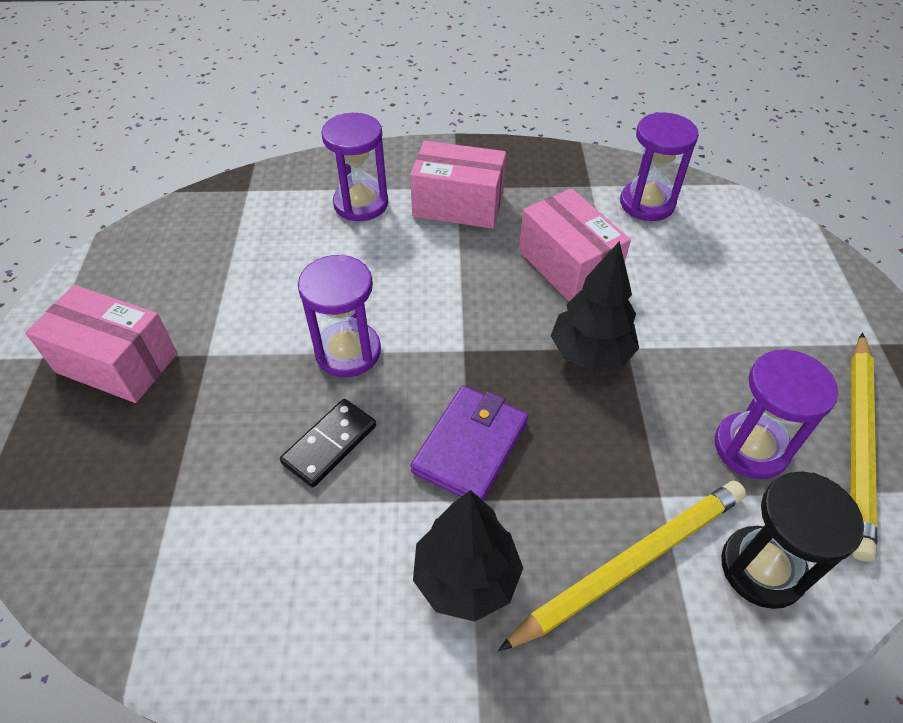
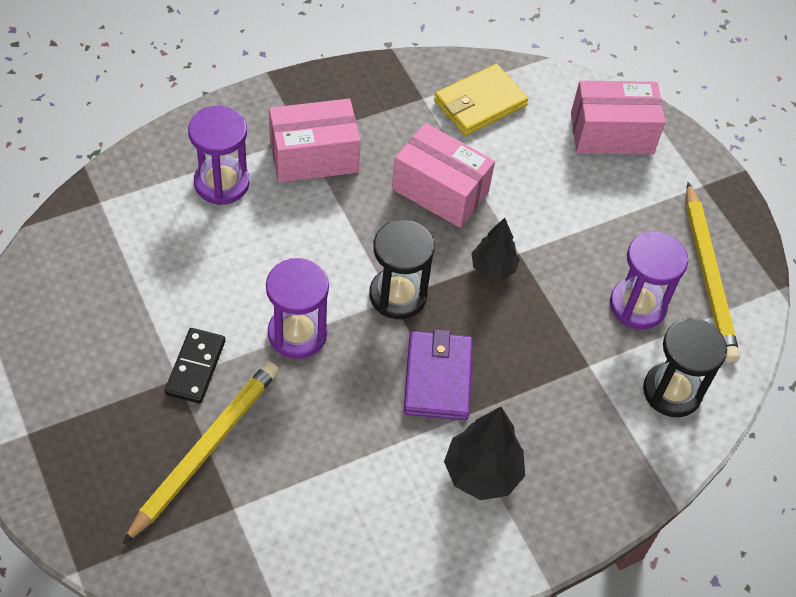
camera: 30 degrees left, 5 degrees up
(117, 363) = (102, 413): pink box -> pink box (611, 133)
(329, 444) = (329, 416): black domino -> black domino (195, 367)
(472, 348) = (398, 295): none -> black hourglass
(590, 353) = (493, 268): black tree -> black tree, size x0.66
(630, 563) = (587, 421): yellow pencil -> yellow pencil (205, 450)
(647, 203) = (480, 103): purple hourglass -> yellow wallet

